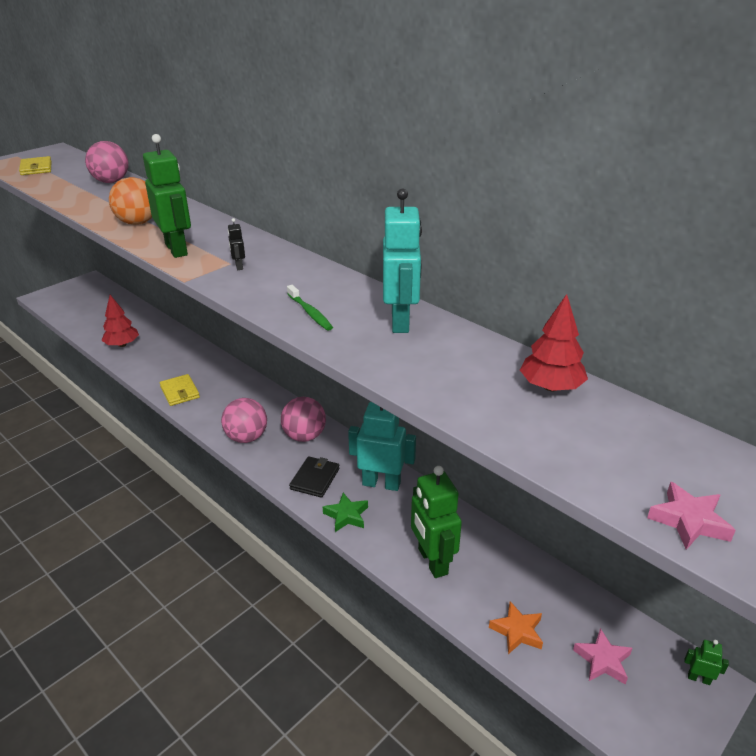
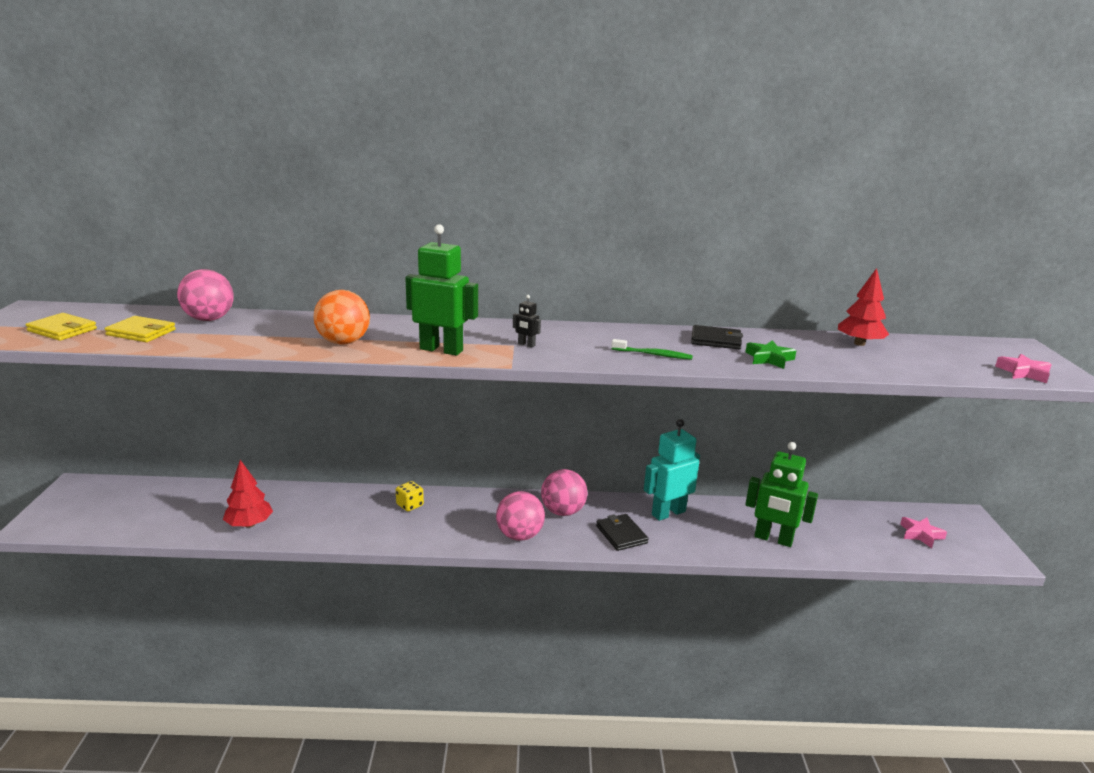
camera: 45 degrees left, 10 degrees down
(180, 392) = (394, 533): yellow wallet -> yellow wallet (141, 332)
(218, 377) = (410, 505): none -> yellow dice
(346, 515) = (682, 544): green star -> green star (769, 359)
(401, 321) = (716, 340): turquoise robot -> black wallet
(517, 631) = (869, 546): orange star -> none
(699, 678) = (961, 516): green robot -> none

